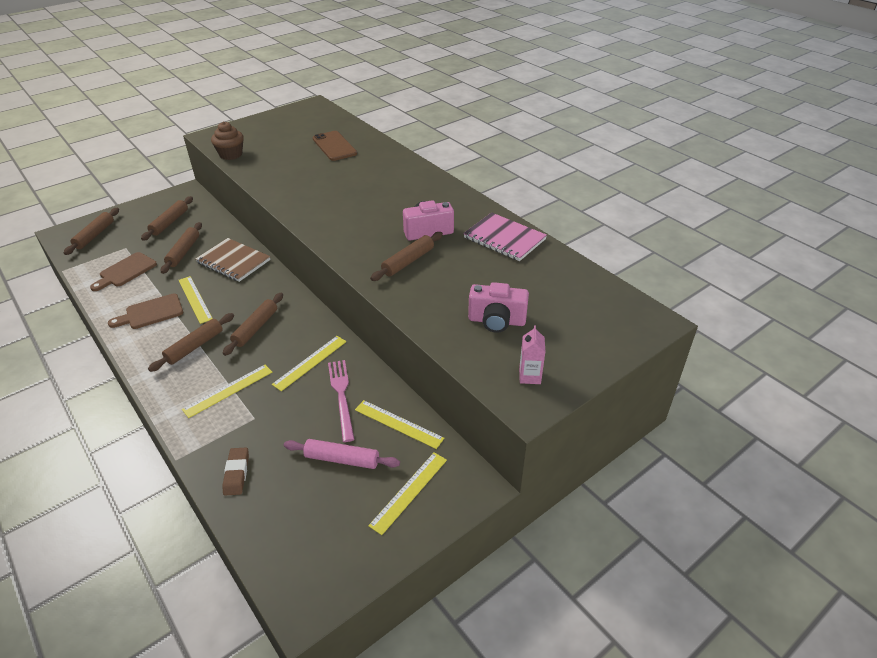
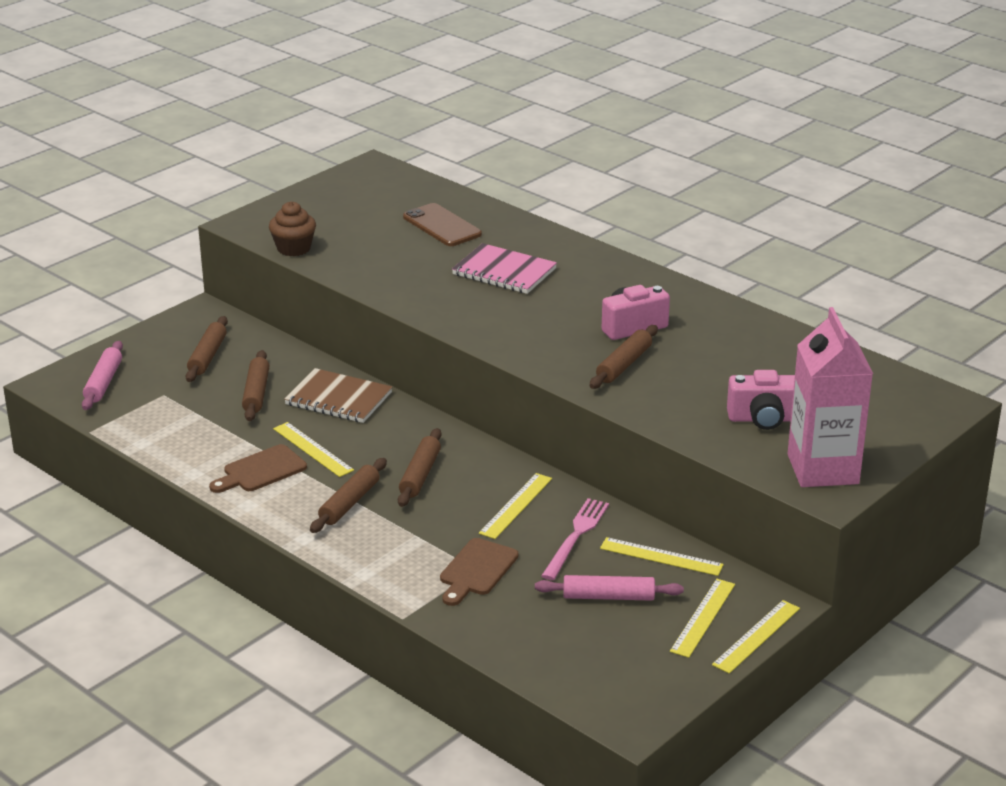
camera: 10 degrees left, 10 degrees down
(94, 235) = (103, 382): brown rolling pin -> pink rolling pin
(126, 271) = (187, 424): brown cutting board -> brown cutting board (477, 570)
(228, 390) = (425, 545): yellow ruler -> yellow ruler (756, 636)
(237, 473) = (487, 623): brown eraser -> none
(341, 396) = (576, 536): pink fork -> pink fork turned 45 degrees clockwise
(504, 238) = (737, 328): pink notebook -> pink notebook (504, 272)
(529, 376) = (822, 469): pink carton -> pink carton, size x2.42

